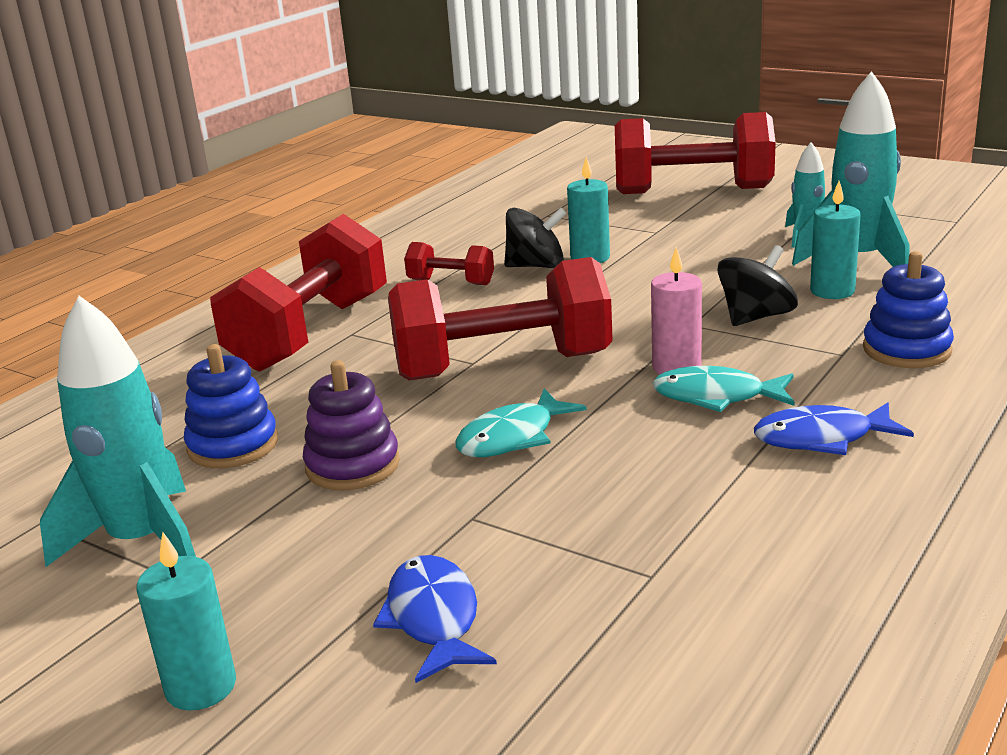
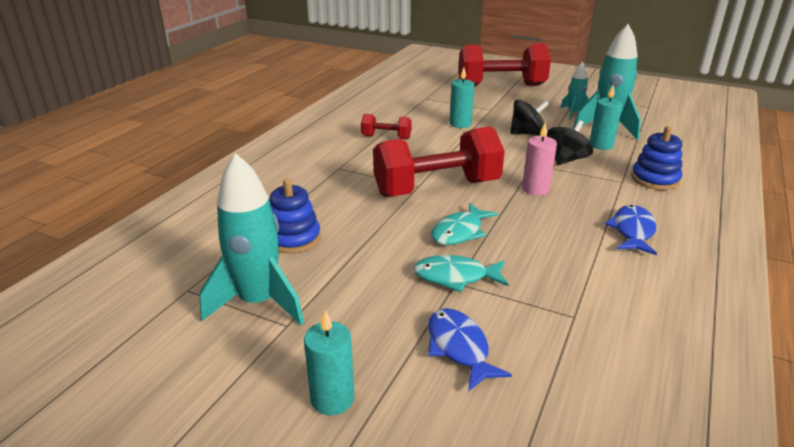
camera: 10 degrees left, 5 degrees up
(310, 333) = (314, 167): red dumbbell -> none
(352, 465) = (372, 250): purple stacking toy -> none
(536, 266) = (432, 128): black spinning top -> black spinning top (527, 133)
(716, 396) = (565, 206): turquoise fish -> turquoise fish (455, 277)
(822, 438) = (632, 231): blue fish -> blue fish turned 120 degrees clockwise

